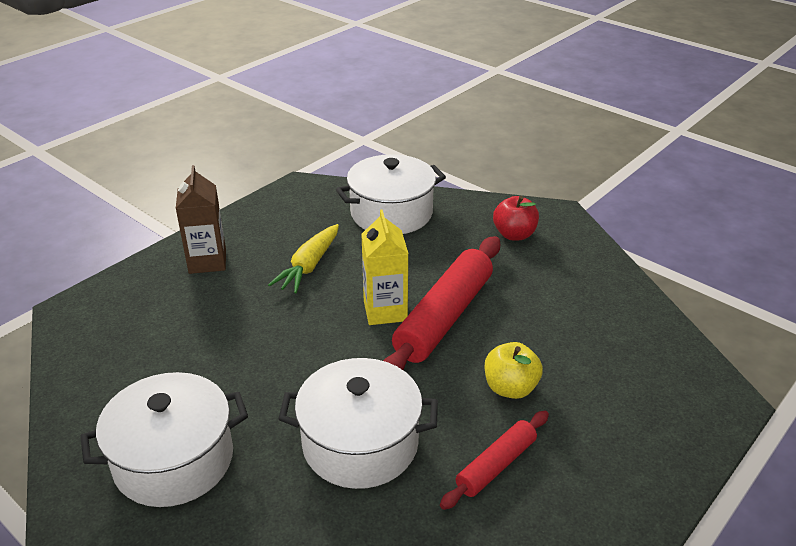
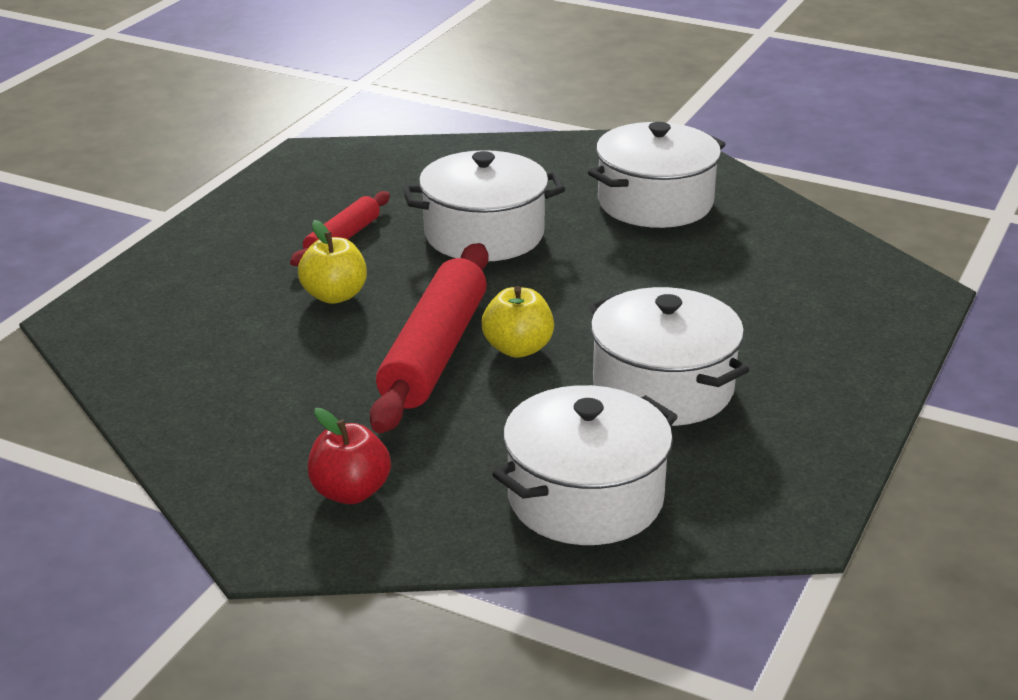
camera: 165 degrees right, 5 degrees down
(207, 261) = (817, 371): brown carton -> none
(309, 266) = (663, 388): yellow carrot -> white pot
(385, 311) = (518, 348): yellow carton -> yellow apple

